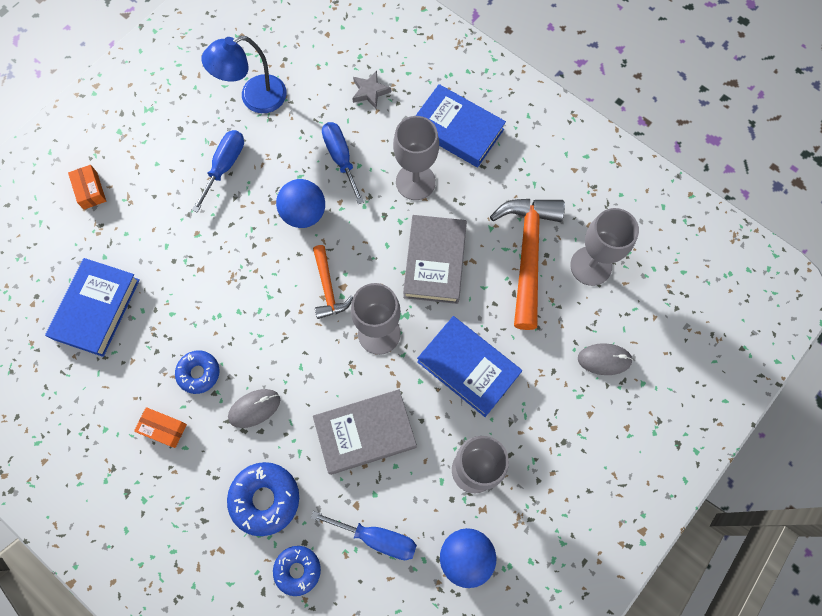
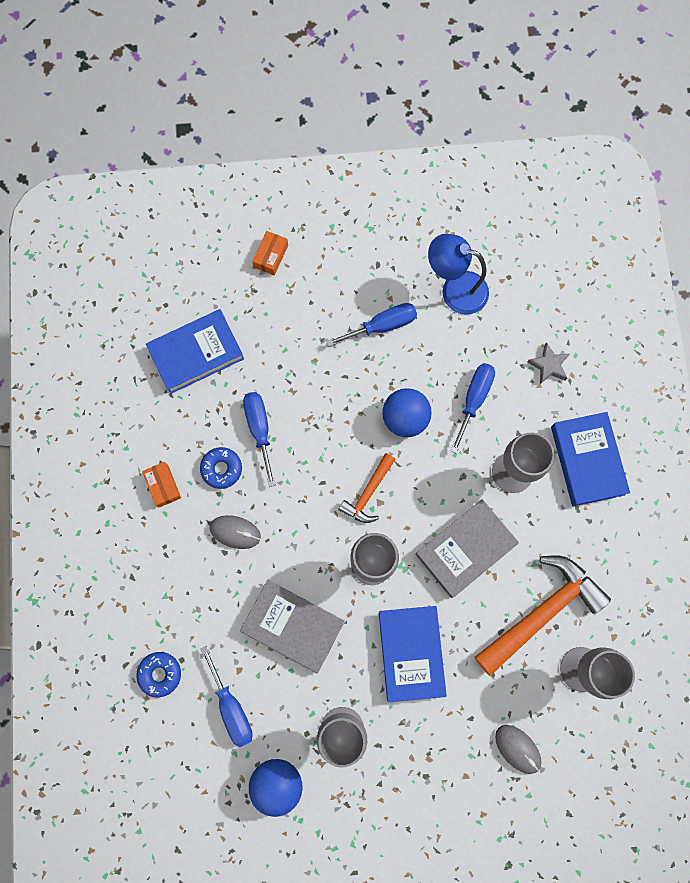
camera: 45 degrees right, 5 degrees up
(201, 318) = (259, 429): none -> blue screwdriver
(265, 499) = (184, 603): blue donut -> none

